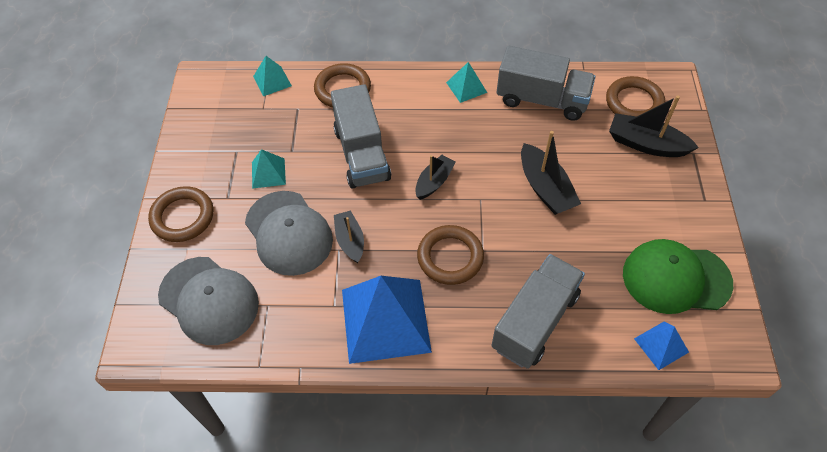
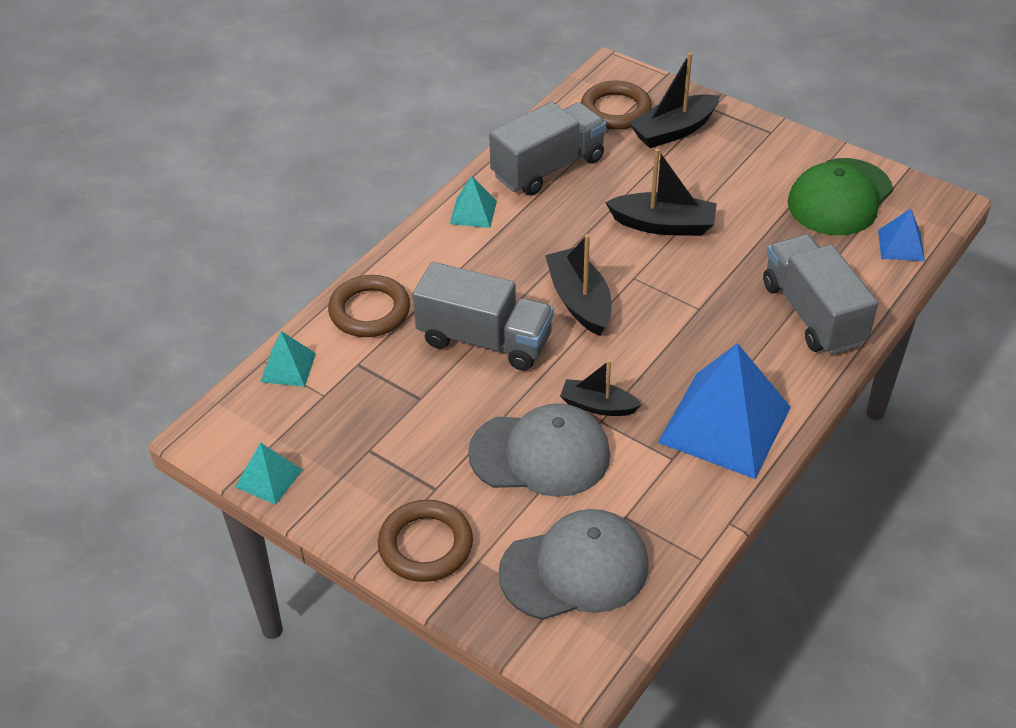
camera: 55 degrees left, 10 degrees down
(268, 173) = (434, 434): turquoise pyramid -> turquoise pyramid (269, 478)
(434, 182) = (579, 301): black boat -> black boat, size x1.53
(450, 257) = (688, 336): brown ring -> none

